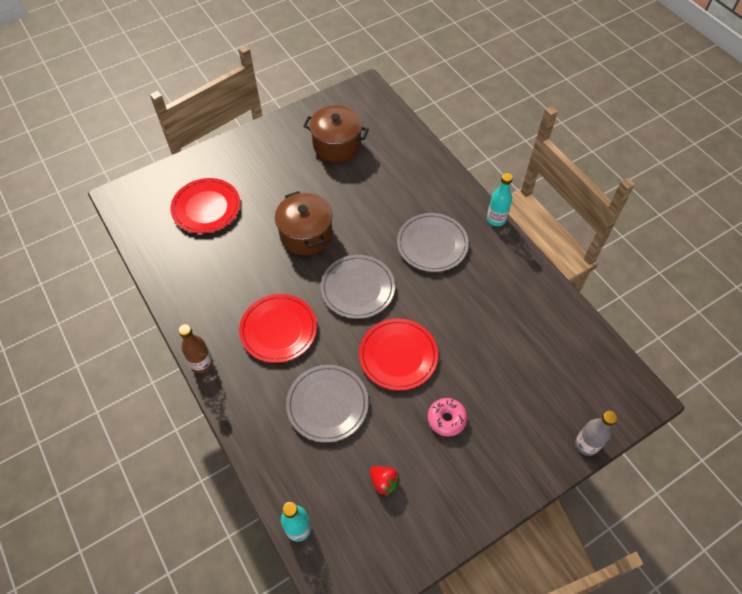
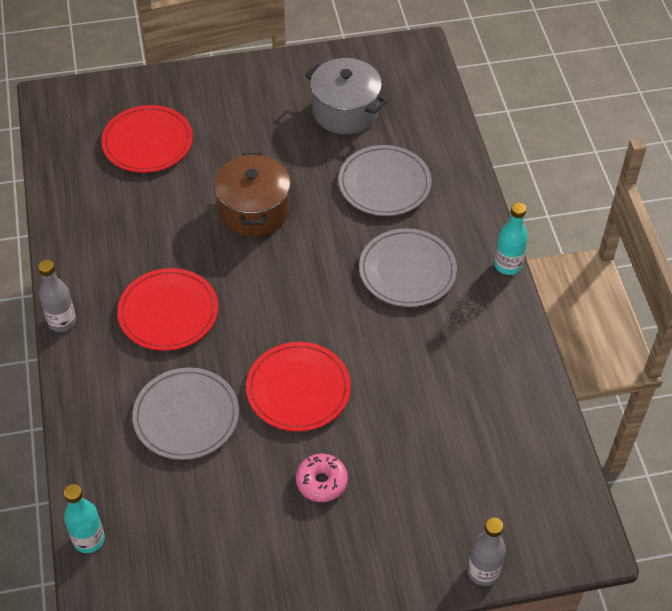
camera: 20 degrees right, 5 degrees down
(202, 363) = (62, 321): brown bottle -> grey bottle
(337, 145) = (345, 111): brown pot -> grey pot
(357, 288) = (287, 294): grey plate -> grey plate (384, 184)
(384, 482) = (211, 525): red strawberry -> none

